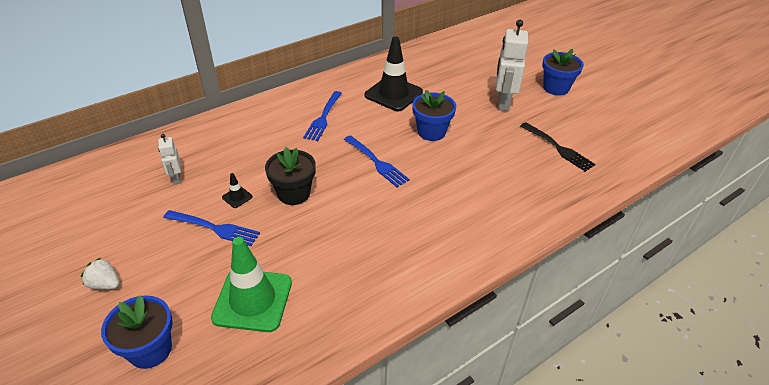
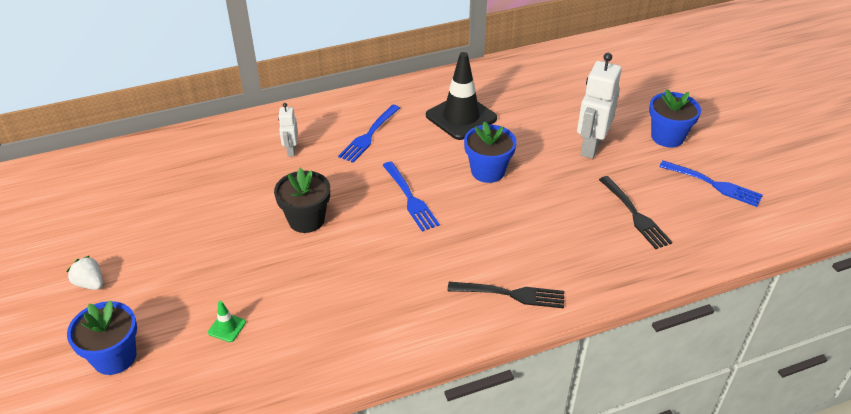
camera: 15 degrees right, 0 degrees up
(176, 178) = (190, 182): white robot -> white robot (291, 150)
(215, 228) = (212, 244): blue fork -> blue fork (714, 184)
(237, 197) = (245, 214): black traffic cone -> none
(253, 300) = (227, 327): green traffic cone -> green traffic cone, size x0.41
(490, 226) = (511, 294): none -> black fork

